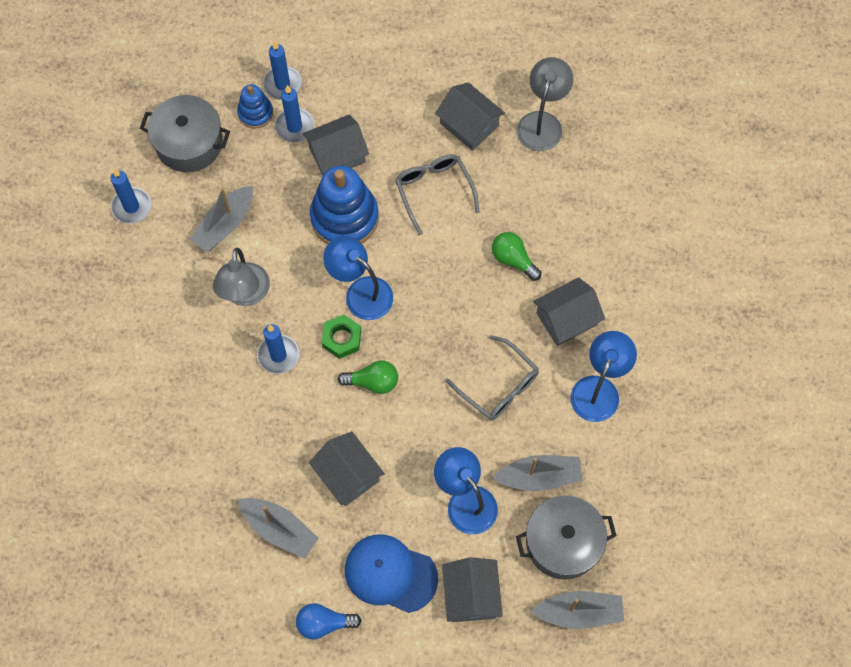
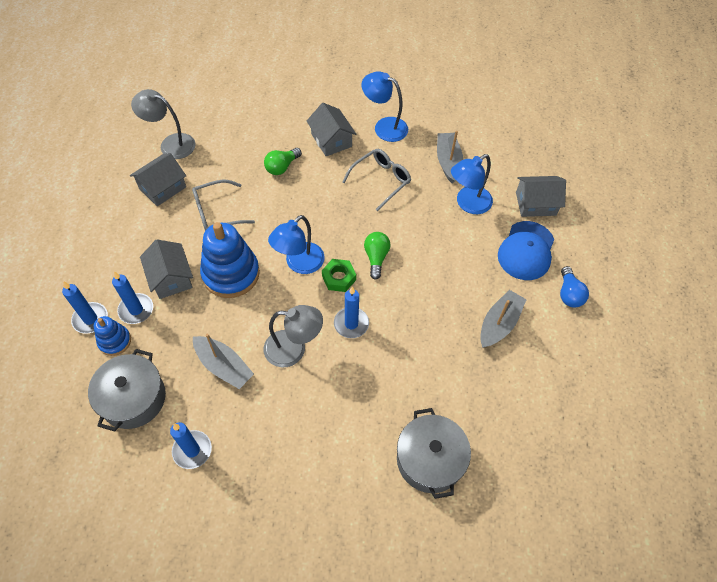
camera: 90 degrees left, 10 degrees down
(348, 474) = (452, 276): grey house -> none
(563, 542) = (493, 152): grey pot -> grey pot (430, 459)
(579, 612) = (539, 147): grey boat -> none

